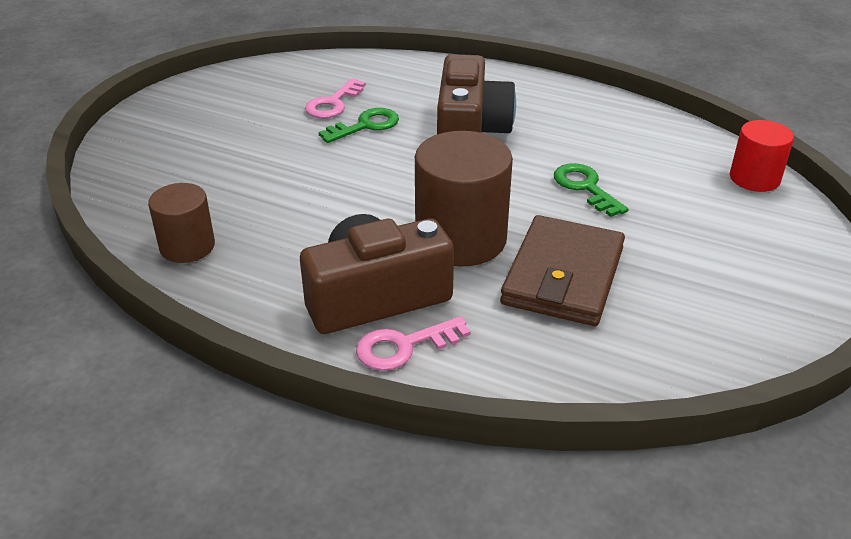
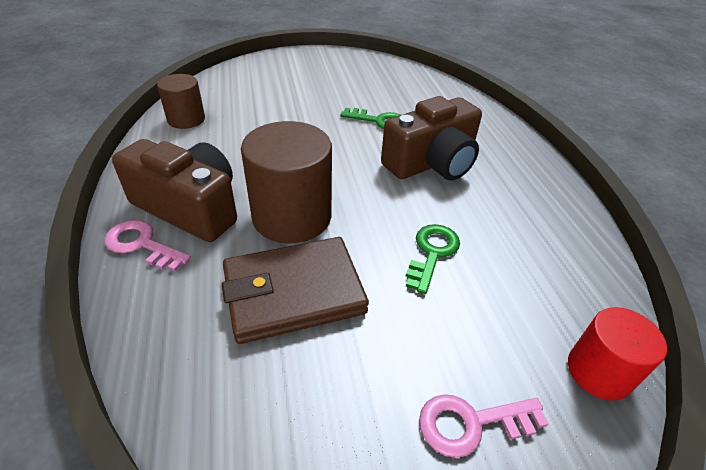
camera: 50 degrees right, 5 degrees up
(333, 104) = (387, 100): pink key -> pink key (471, 423)

